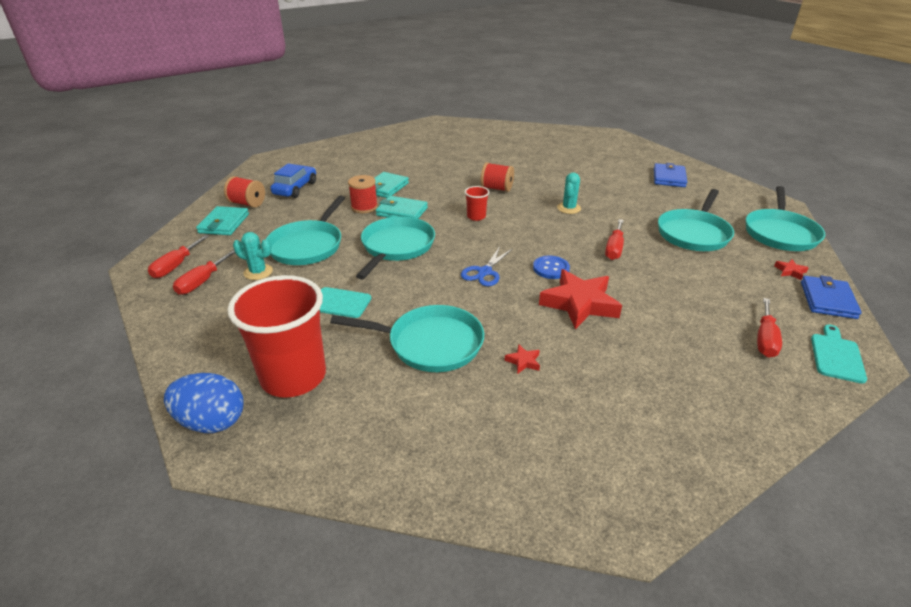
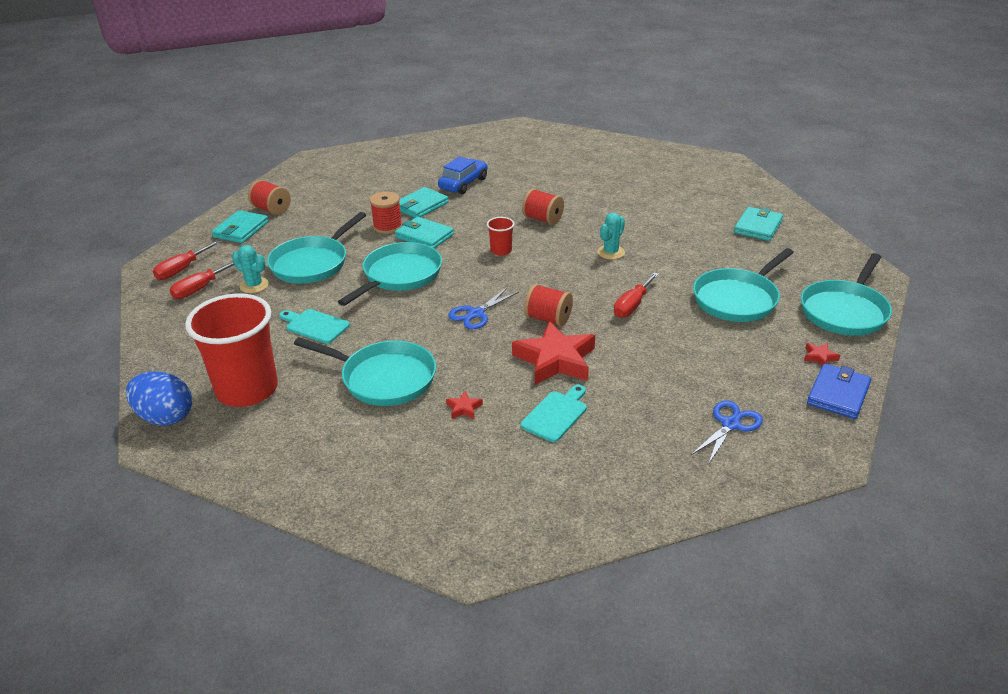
camera: 15 degrees right, 0 degrees up
(295, 188) = (326, 197): blue car -> blue car (463, 184)
(551, 268) = (548, 319): blue button -> red spool
(669, 178) = (758, 227): blue wallet -> turquoise wallet
(765, 339) = (730, 424): red screwdriver -> blue scissors
(836, 355) = (797, 452): turquoise cutting board -> turquoise cutting board (556, 414)

